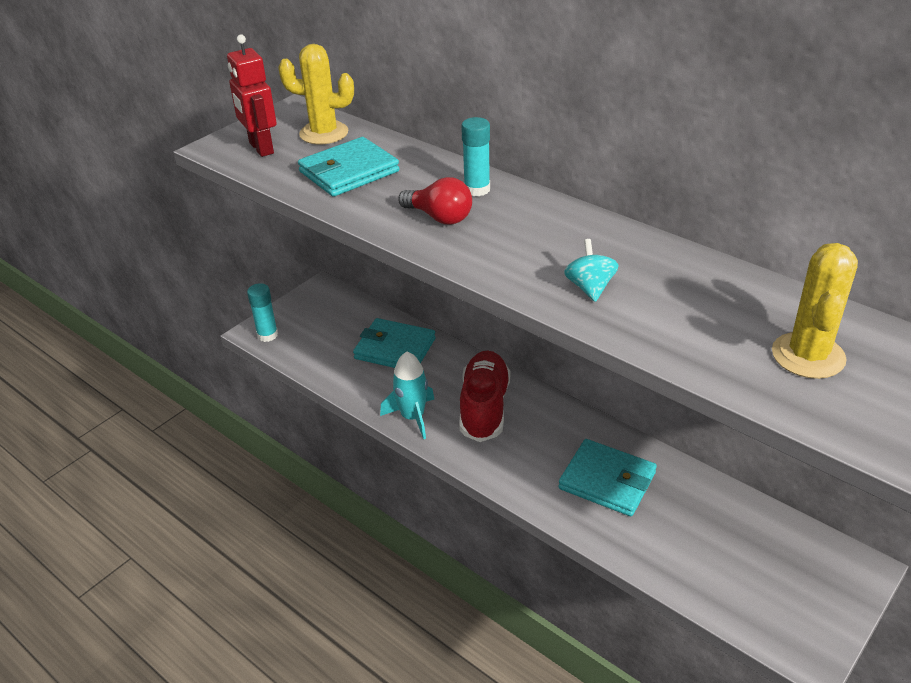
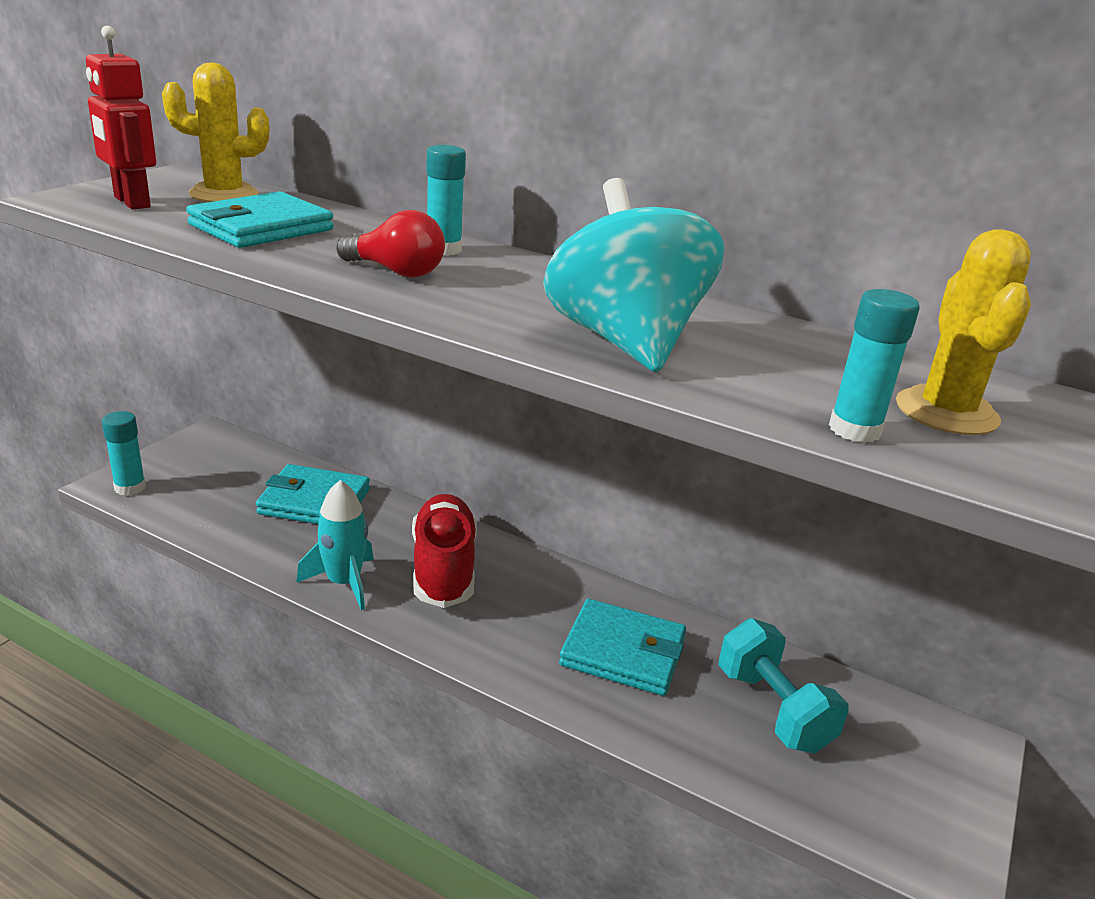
camera: 15 degrees left, 10 degrees down
(590, 288) = (625, 342): turquoise spinning top -> turquoise spinning top, size x2.32
(711, 531) = (773, 709): none -> turquoise dumbbell
(729, 373) = (854, 430): none -> turquoise glue stick

